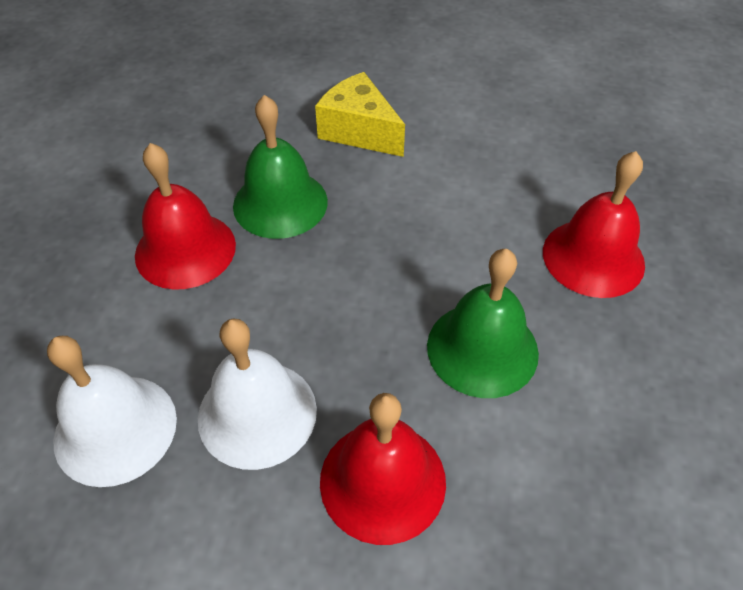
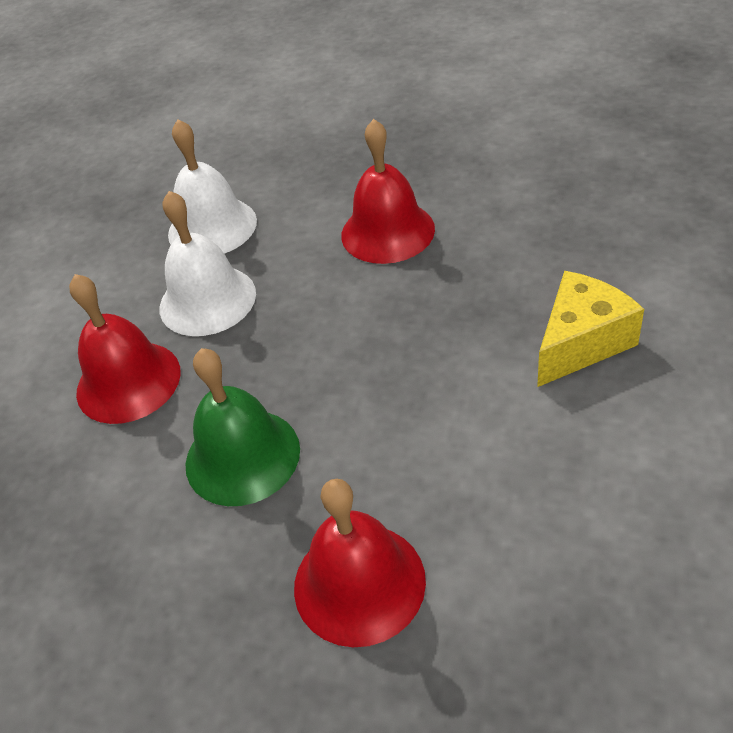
camera: 100 degrees right, 5 degrees down
(280, 203) = (450, 287): green bell -> none

